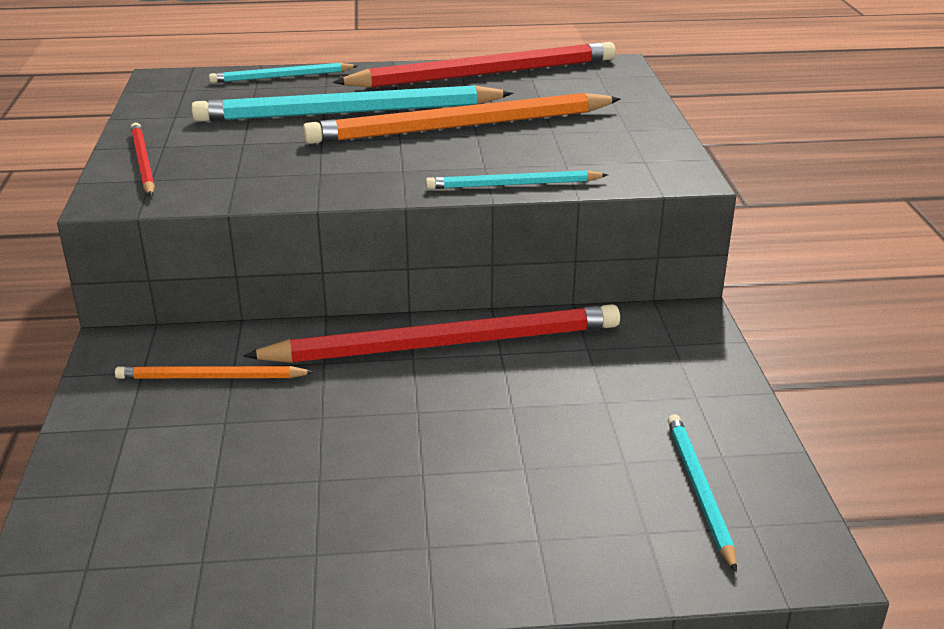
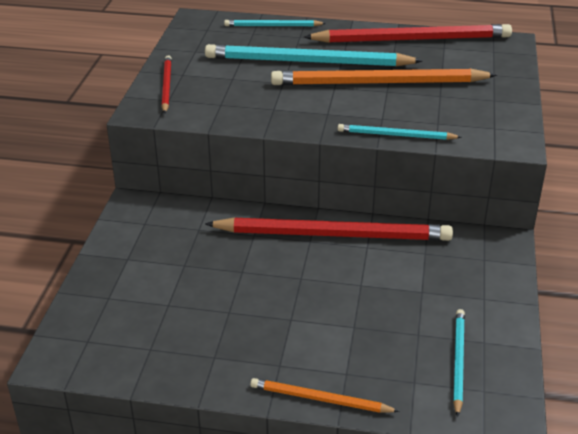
camera: 15 degrees right, 5 degrees up
(210, 377) = (183, 234): orange pencil -> orange pencil (320, 399)

